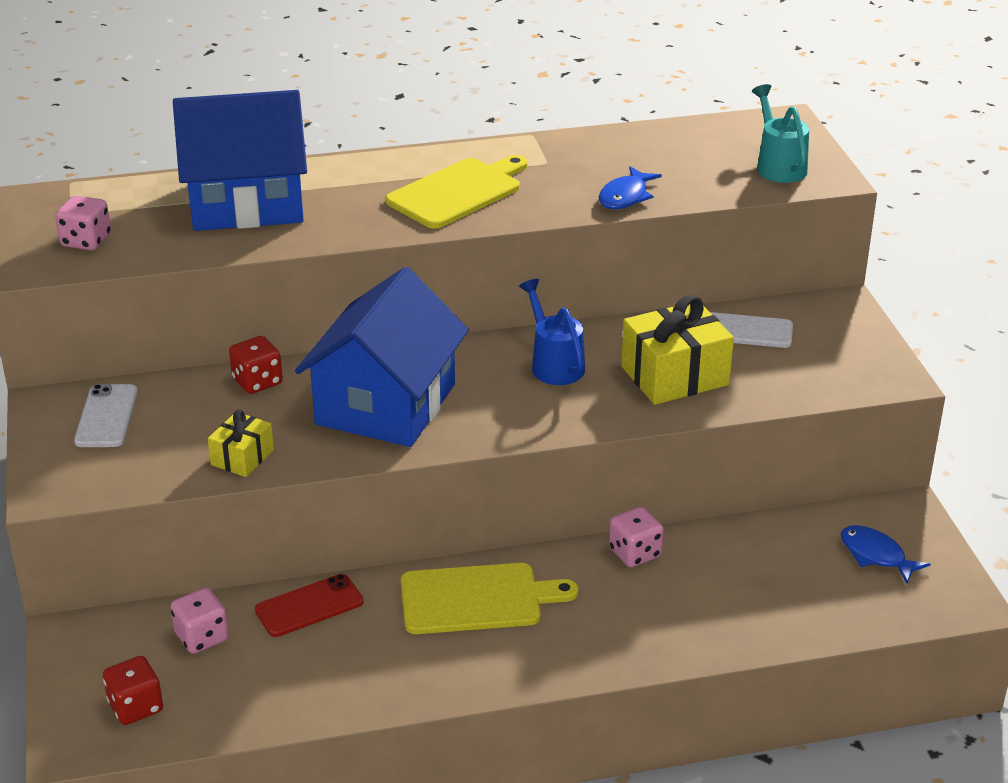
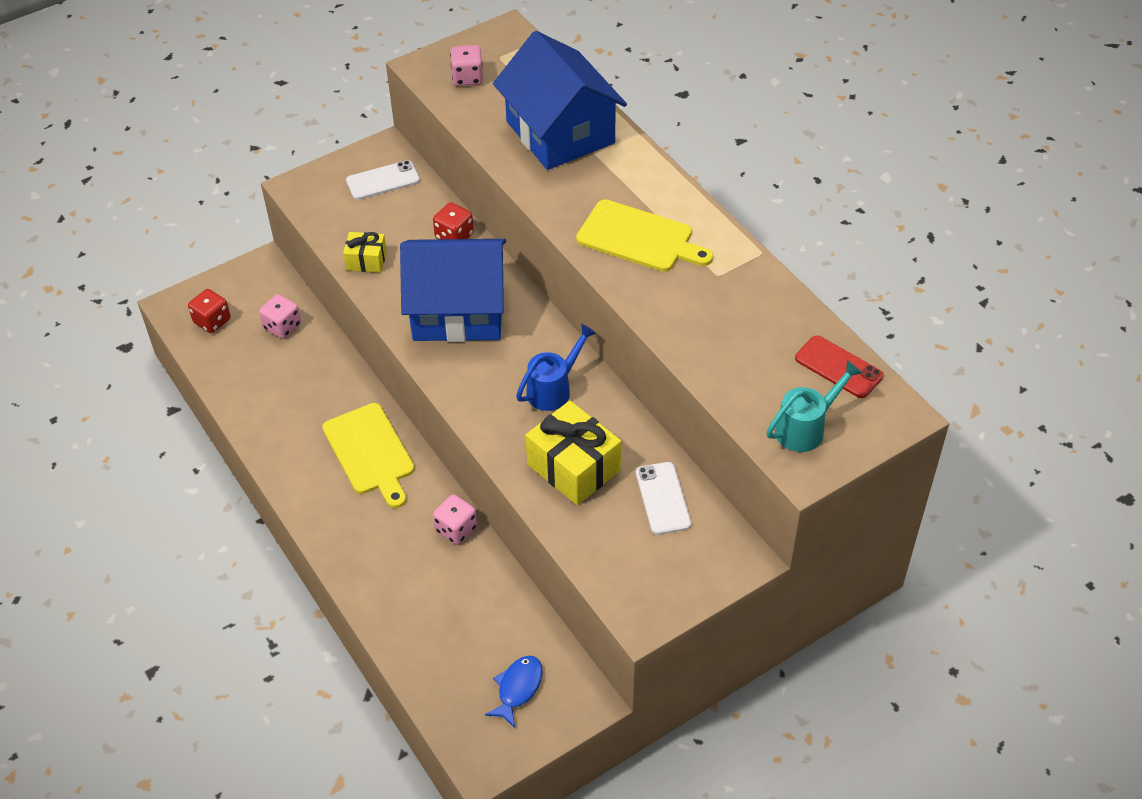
camera: 70 degrees right, 15 degrees up
(309, 606) = (330, 367): red phone -> red phone (838, 367)
(625, 196) = (689, 339): blue fish -> none

